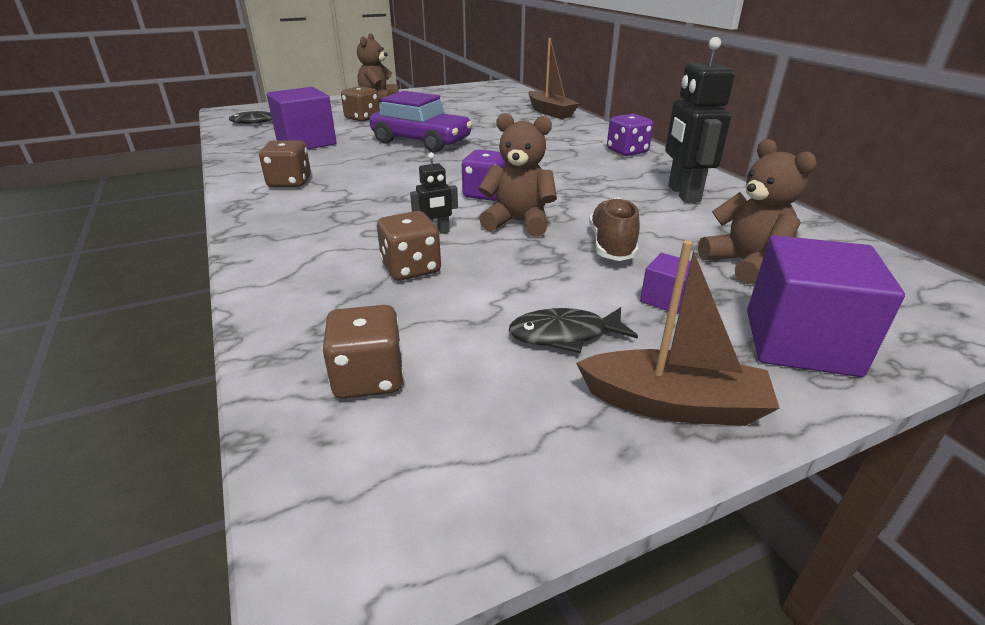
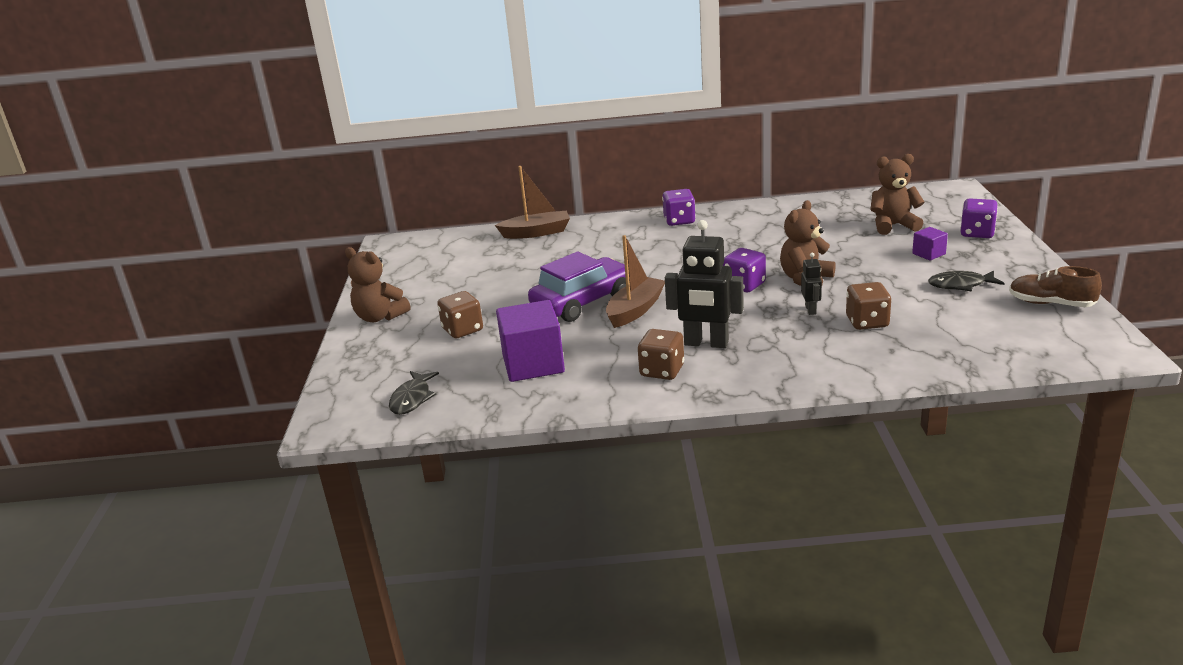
camera: 65 degrees left, 5 degrees down
(369, 378) = (995, 340): brown dice -> none
(564, 335) = (960, 285): black fish -> black fish turned 75 degrees clockwise
(611, 245) = (855, 256): brown shoe -> brown shoe (1051, 304)
(674, 404) = (1023, 270): brown boat -> brown boat (635, 310)
(683, 194) = (781, 220): black robot -> black robot (706, 343)
(800, 342) = (977, 233): purple cube -> purple dice

